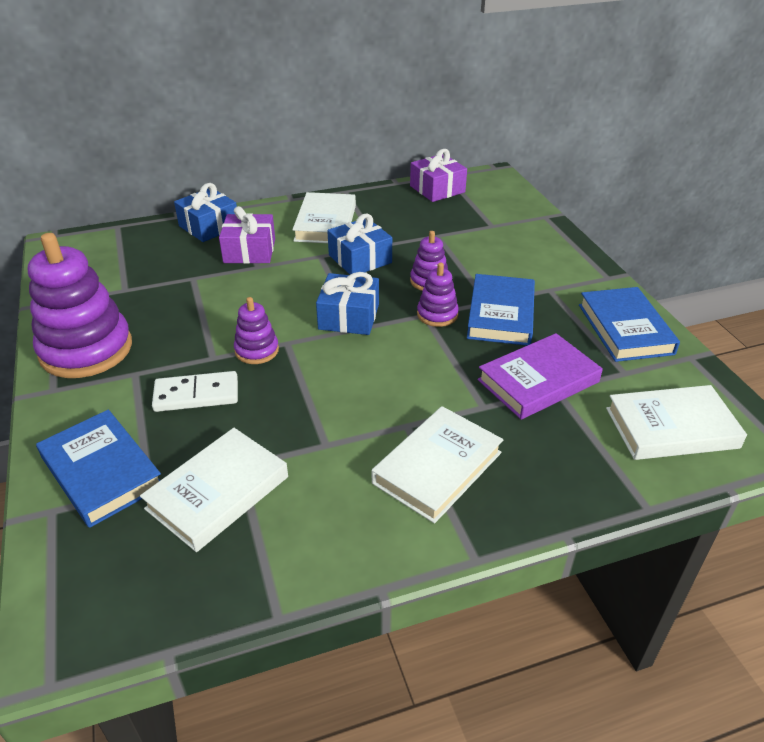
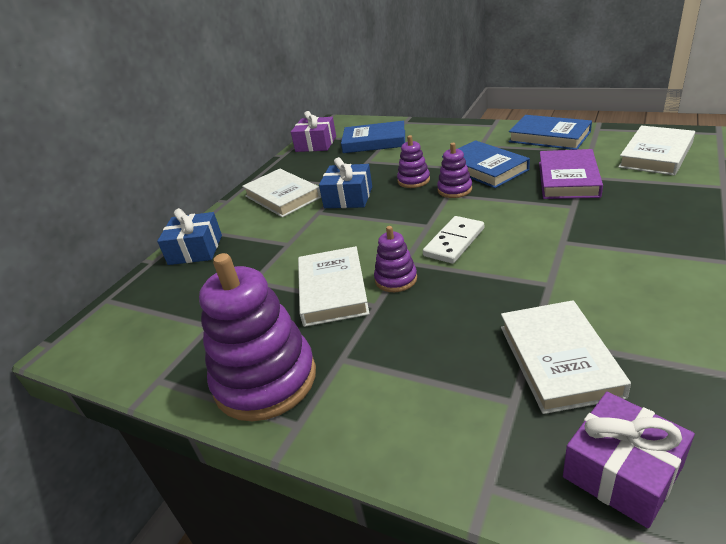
camera: 40 degrees left, 5 degrees down
(101, 472) = (462, 427): blue book -> blue book (374, 142)
(196, 395) = (415, 330): white domino -> white domino (454, 242)
(249, 251) = (261, 241): purple gift -> purple gift (622, 471)
(348, 317) = (410, 224): blue gift -> none
(437, 467) = (621, 244): white book -> white book (332, 290)

